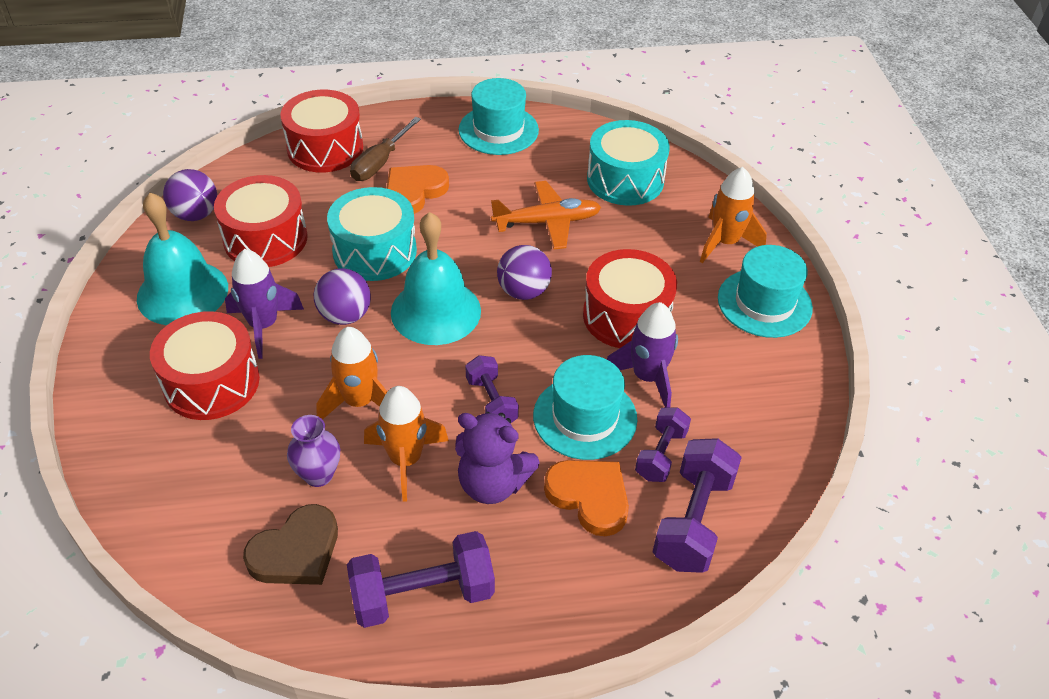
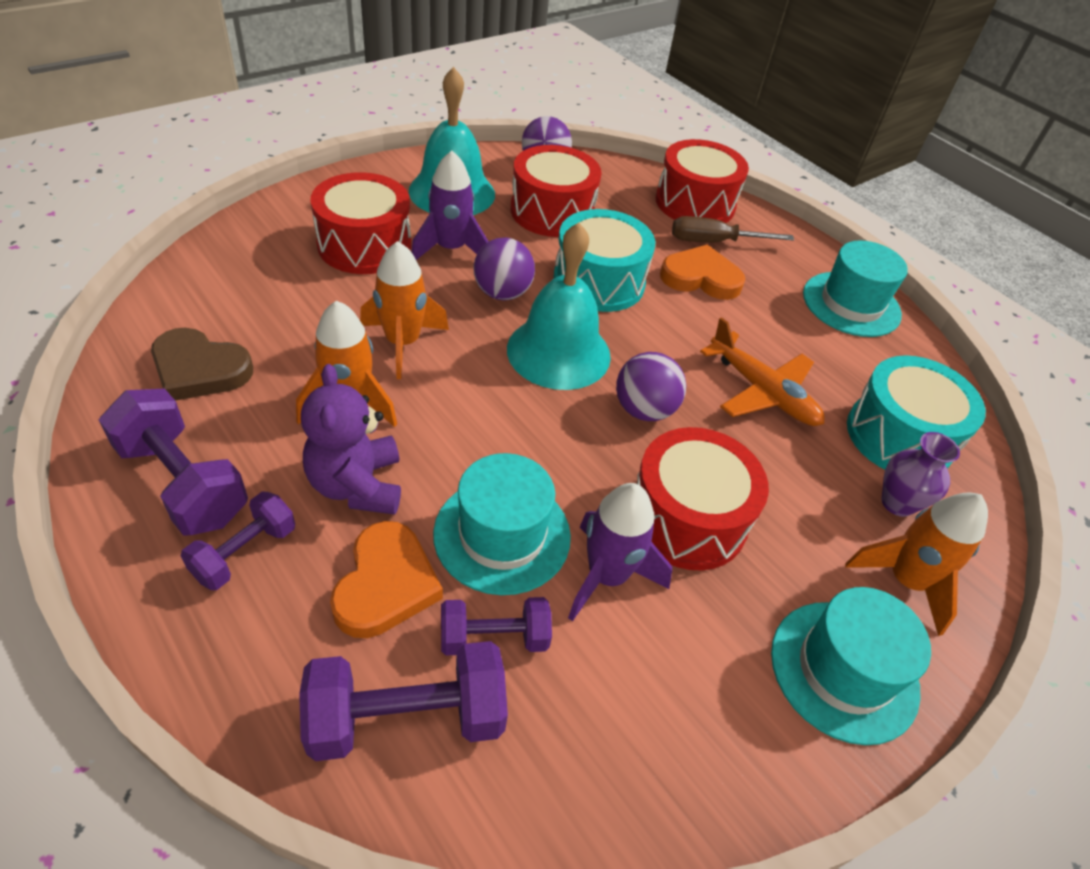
camera: 55 degrees right, 0 degrees up
(318, 475) = (298, 349): purple vase -> purple vase (897, 503)
(491, 402) = (469, 441): purple dumbbell -> purple dumbbell (245, 553)

